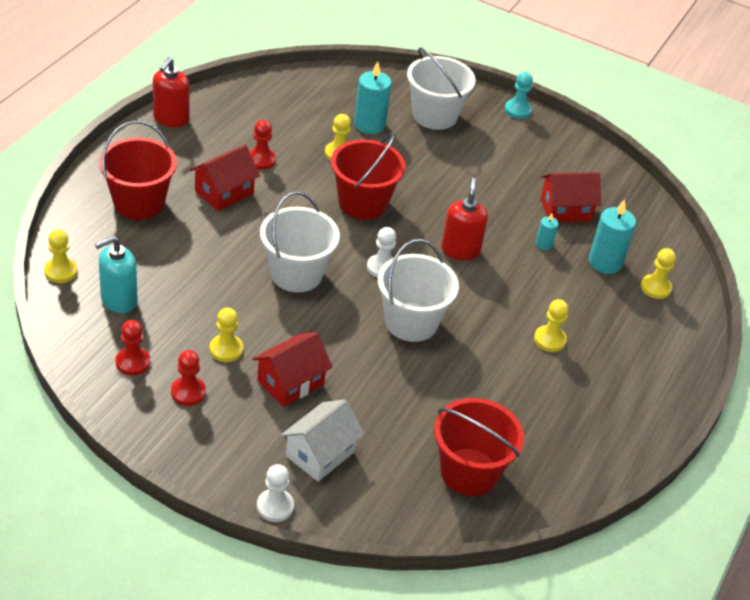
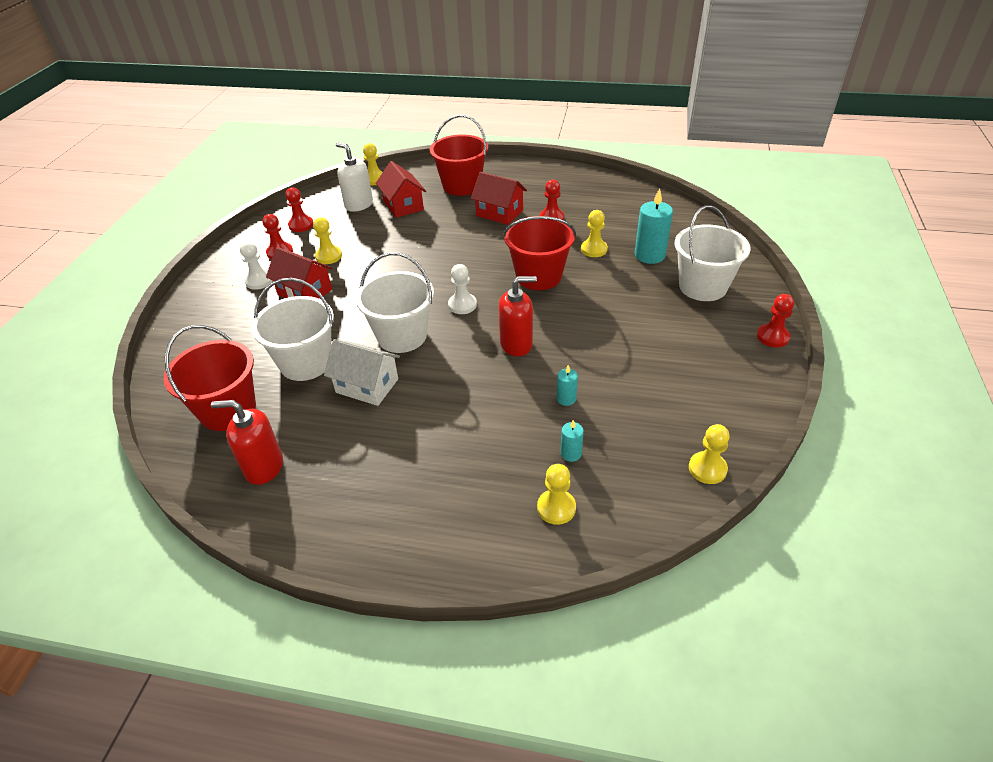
camera: 80 degrees right, 0 degrees up
(118, 300) = (358, 205): turquoise soap dispenser -> white soap dispenser
(171, 119) = (564, 173): red soap dispenser -> red soap dispenser (264, 467)
(275, 506) = (176, 315): white pawn -> white pawn (259, 281)
(296, 274) = (428, 265): white bucket -> white bucket (306, 363)
(320, 454) = (232, 324): white house -> white house (367, 386)
(517, 110) = (772, 337): turquoise pawn -> red pawn
(549, 340) = (422, 431): yellow pawn -> yellow pawn (707, 469)
(565, 210) = (636, 405): red house -> red house (403, 205)
(605, 262) = (571, 453): turquoise candle -> turquoise candle, size x0.51

